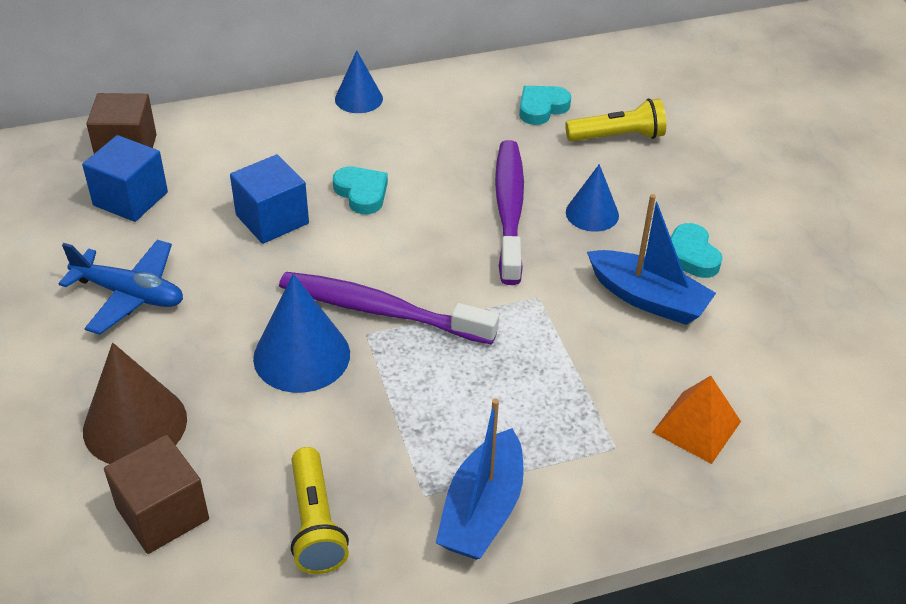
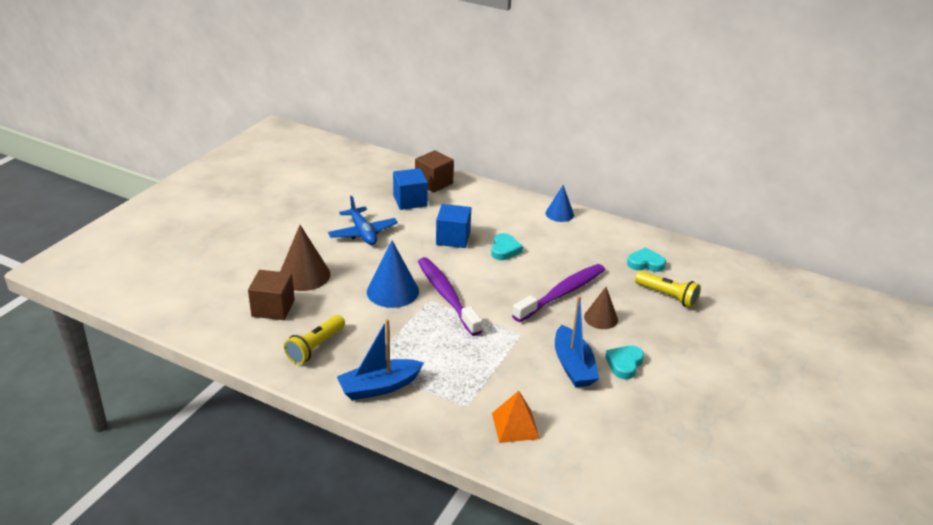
camera: 45 degrees right, 10 degrees down
(592, 213) = (601, 318): blue cone -> brown cone

